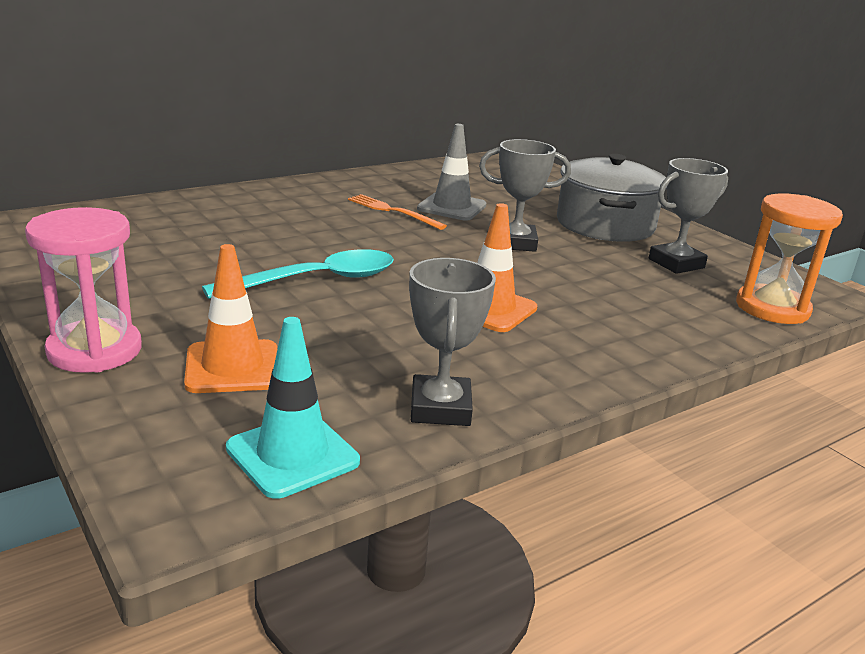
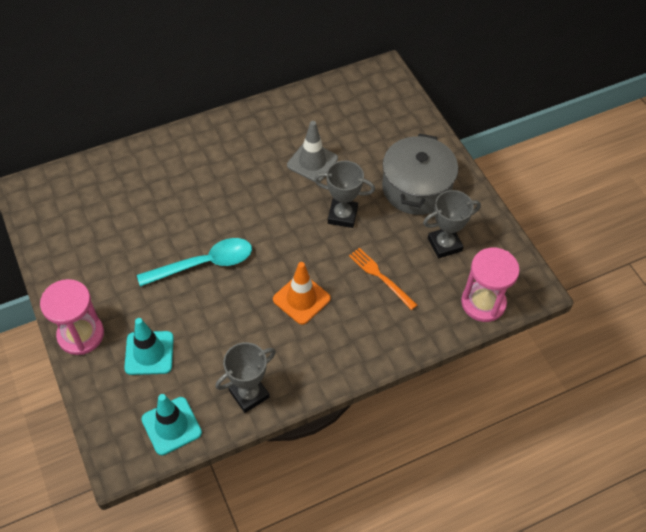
camera: 10 degrees right, 30 degrees up
(232, 367) = (149, 353): orange traffic cone -> turquoise traffic cone
(393, 211) = (269, 169): orange fork -> orange fork (380, 277)
(440, 408) = (249, 394): grey trophy -> grey trophy turned 45 degrees clockwise
(772, 308) = (483, 303): orange hourglass -> pink hourglass

